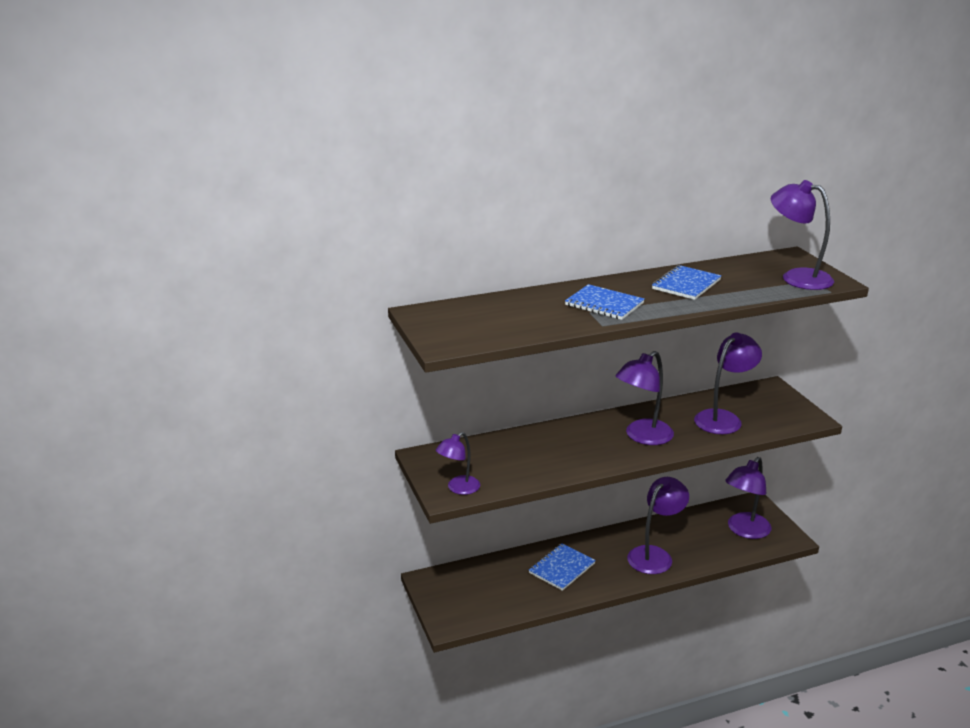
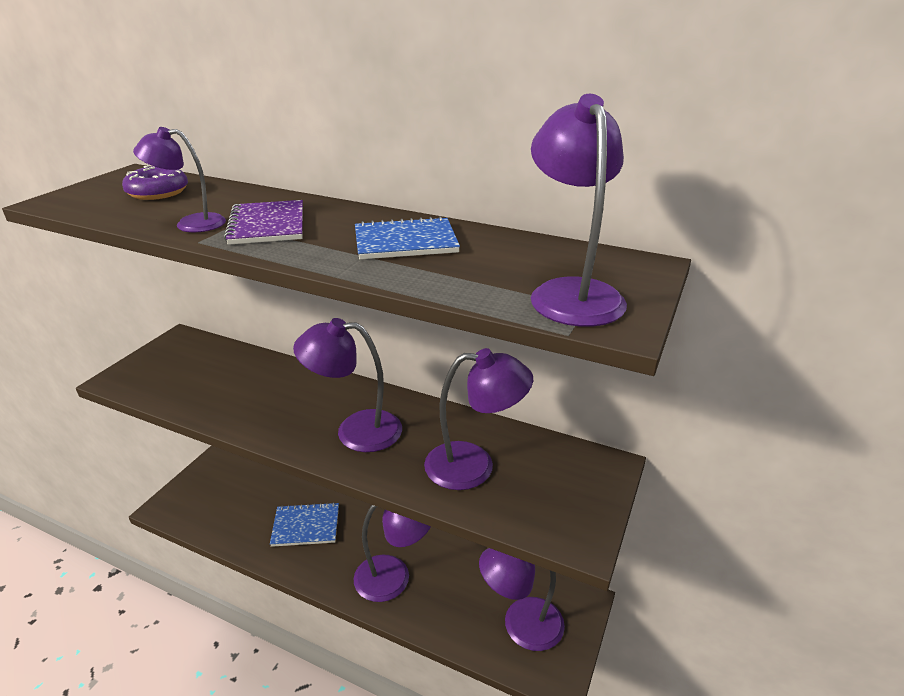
camera: 45 degrees right, 5 degrees up
(458, 488) = (135, 379): purple lamp -> purple lamp (191, 224)
(483, 315) = (158, 192): none -> purple donut
(604, 304) = (267, 225): blue notebook -> purple notebook

